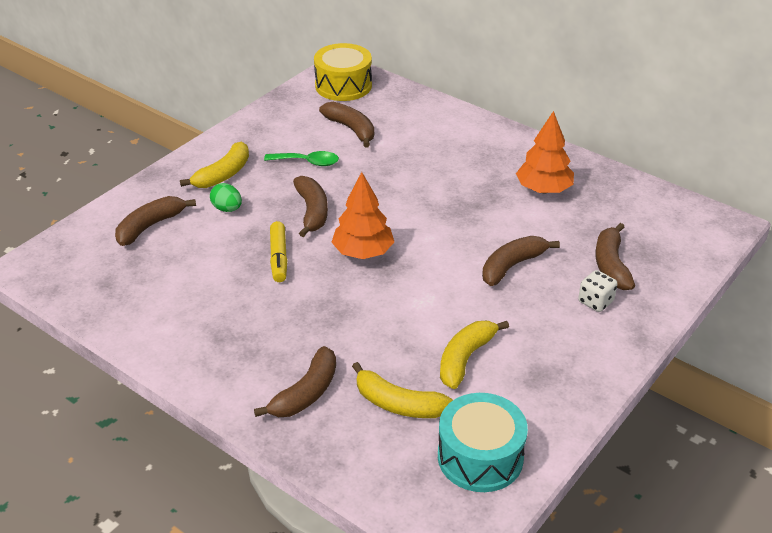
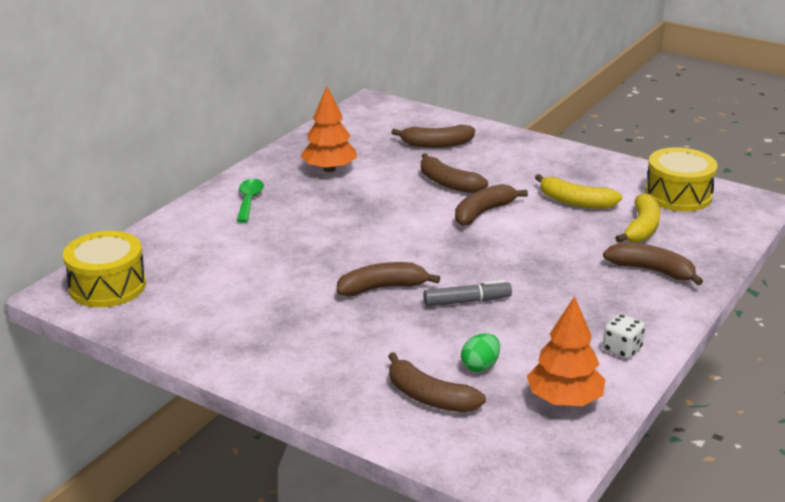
camera: 95 degrees left, 10 degrees down
(223, 174) = (314, 356): yellow banana -> none
(227, 209) = (385, 344): green egg -> green egg (480, 366)
(278, 257) = (467, 301): yellow marker -> grey marker
(307, 162) = (285, 298): green spoon -> green spoon (249, 200)
(351, 129) = (214, 274): brown banana -> brown banana (483, 212)
(363, 252) = (446, 254): orange tree -> orange tree (564, 400)
(480, 457) = (678, 195): turquoise drum -> yellow drum
(595, 302) = (485, 151): white dice -> white dice (622, 349)

